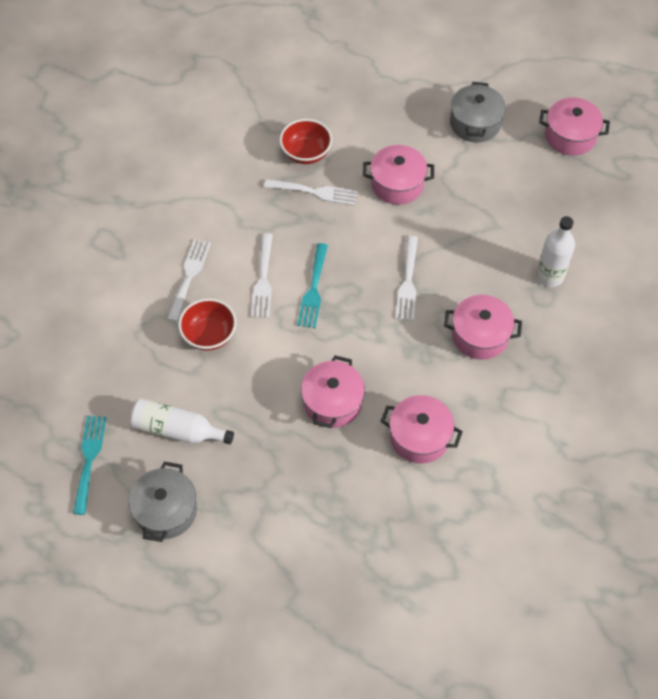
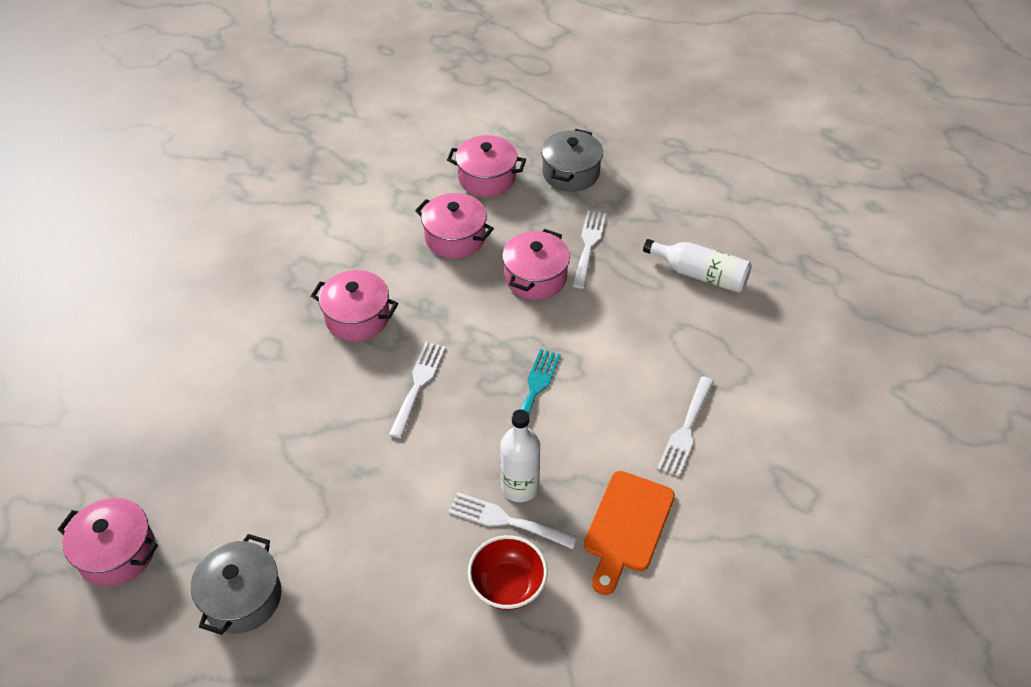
camera: 170 degrees left, 10 degrees down
(89, 459) = (791, 261): turquoise fork -> none
(166, 510) = (711, 213): grey pot -> grey pot (571, 173)
(209, 335) = (663, 359): red bowl -> none
(230, 200) = (627, 526): none -> orange cutting board
(263, 280) = (593, 412): white fork -> white fork (589, 245)
(397, 184) = (390, 515): pink pot -> pink pot (487, 178)
(549, 276) = (248, 368): white bottle -> white bottle (520, 487)

